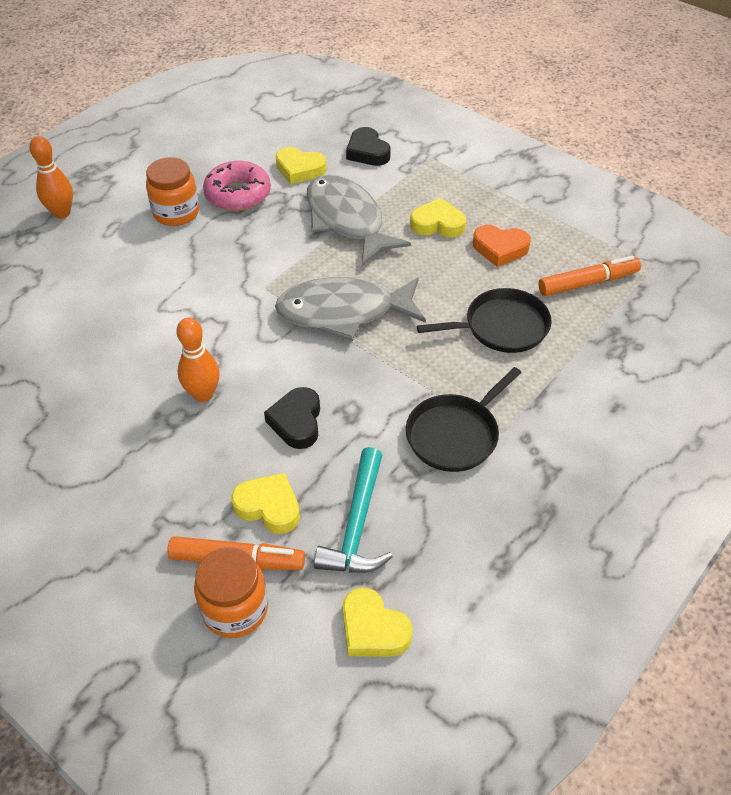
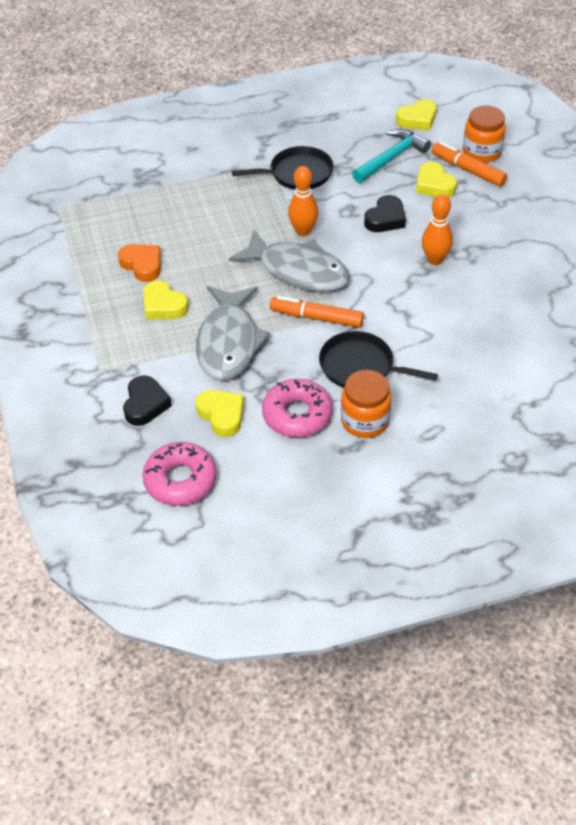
camera: 145 degrees left, 0 degrees up
(62, 213) = (470, 473): orange bowling pin -> orange bowling pin (303, 231)
(291, 122) = (180, 480): none -> pink donut
(373, 629) = (417, 119): yellow heart -> yellow heart turned 75 degrees clockwise
(501, 327) = (204, 215): black pan -> black pan (360, 366)
(588, 283) = (115, 216): orange marker -> orange marker (316, 317)

